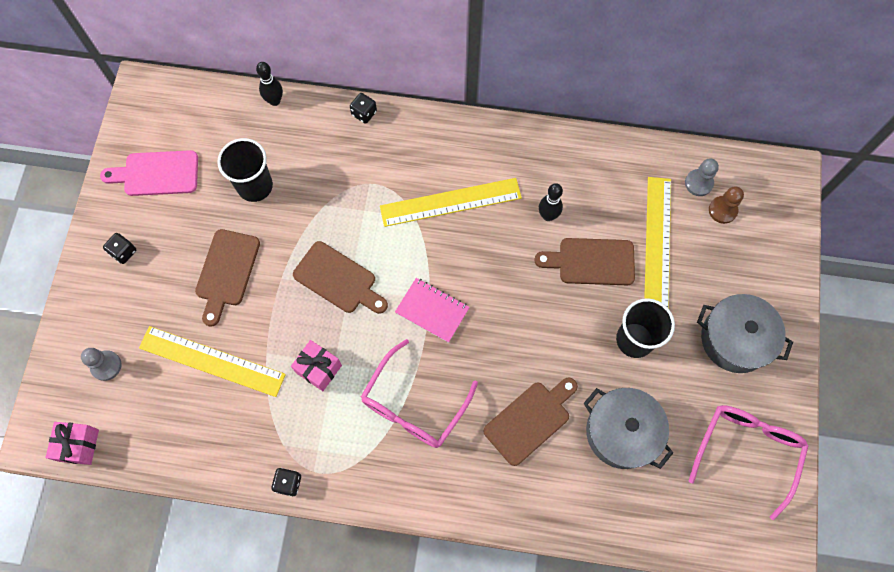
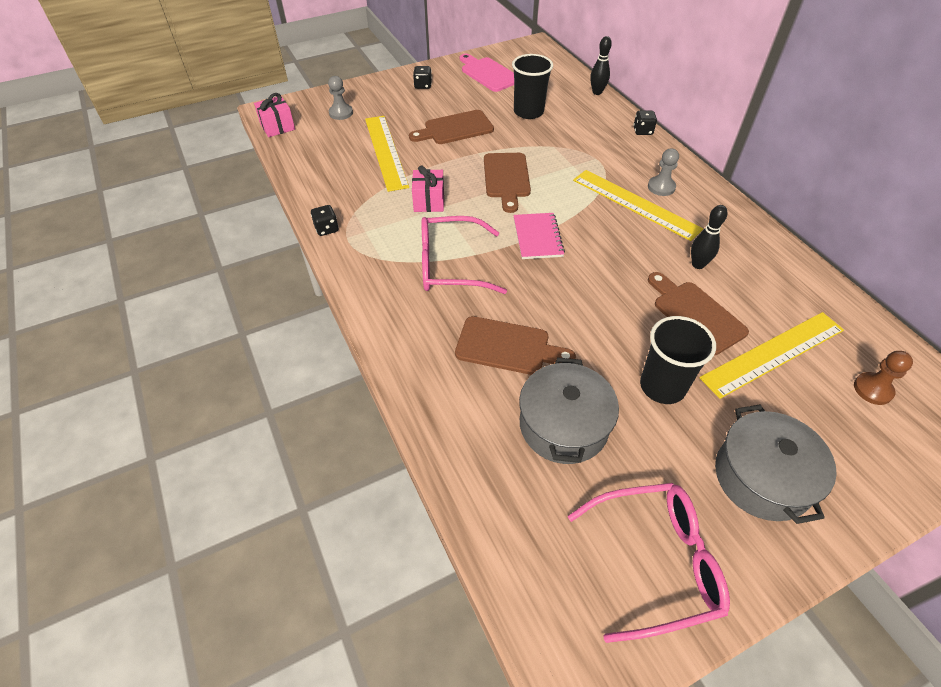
camera: 55 degrees right, 20 degrees down
(698, 183) = (870, 355): grey pawn -> grey pawn (661, 187)

